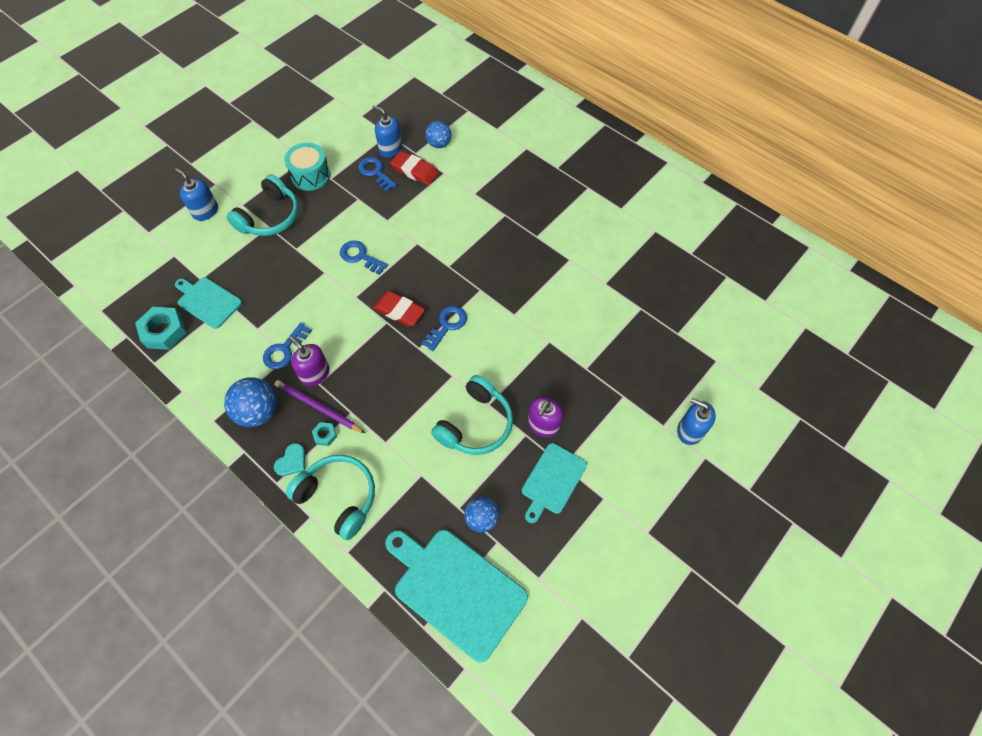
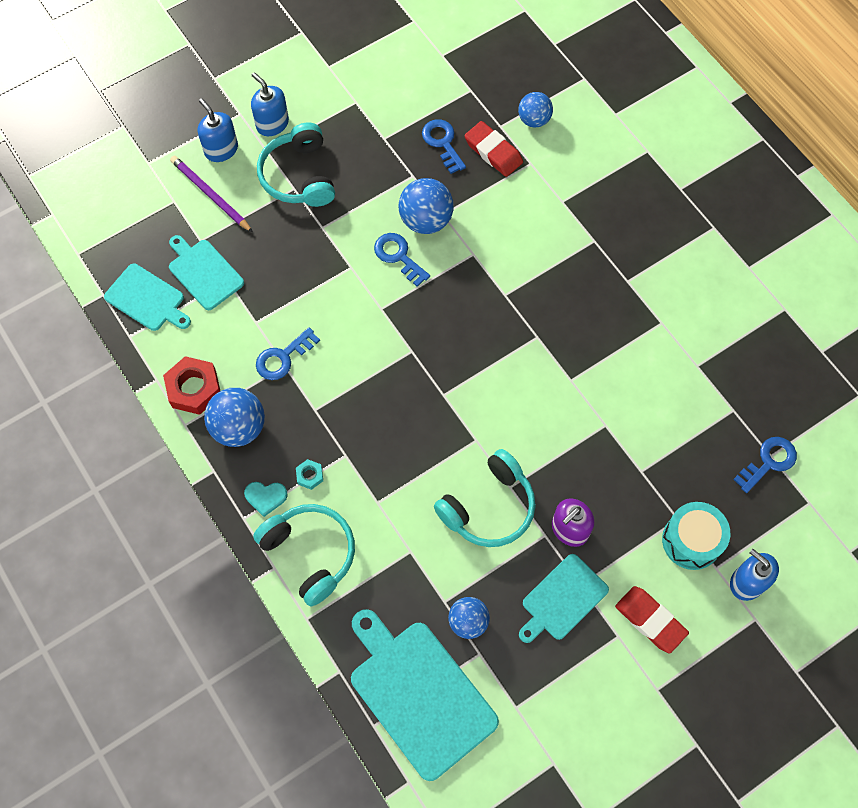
camera: 15 degrees right, 5 degrees up
(164, 331) = (147, 299): turquoise nut -> turquoise cutting board
(215, 390) = (194, 388): none -> red nut
(270, 217) = (299, 176): turquoise headphones -> turquoise headphones turned 120 degrees clockwise
(292, 461) = (265, 497): turquoise heart -> turquoise heart turned 45 degrees clockwise
(310, 175) = (360, 128): turquoise drum -> turquoise drum (691, 540)
(315, 373) = (313, 396): purple soap dispenser -> none
(318, 407) = (308, 439): purple pencil -> purple pencil (210, 195)
(375, 227) = (426, 220): none -> blue ball
(390, 149) = (469, 113): blue soap dispenser -> blue soap dispenser (272, 124)
(399, 311) = (430, 340): red eraser -> red eraser (650, 620)
(447, 325) = (484, 374): blue key -> blue key (768, 462)

